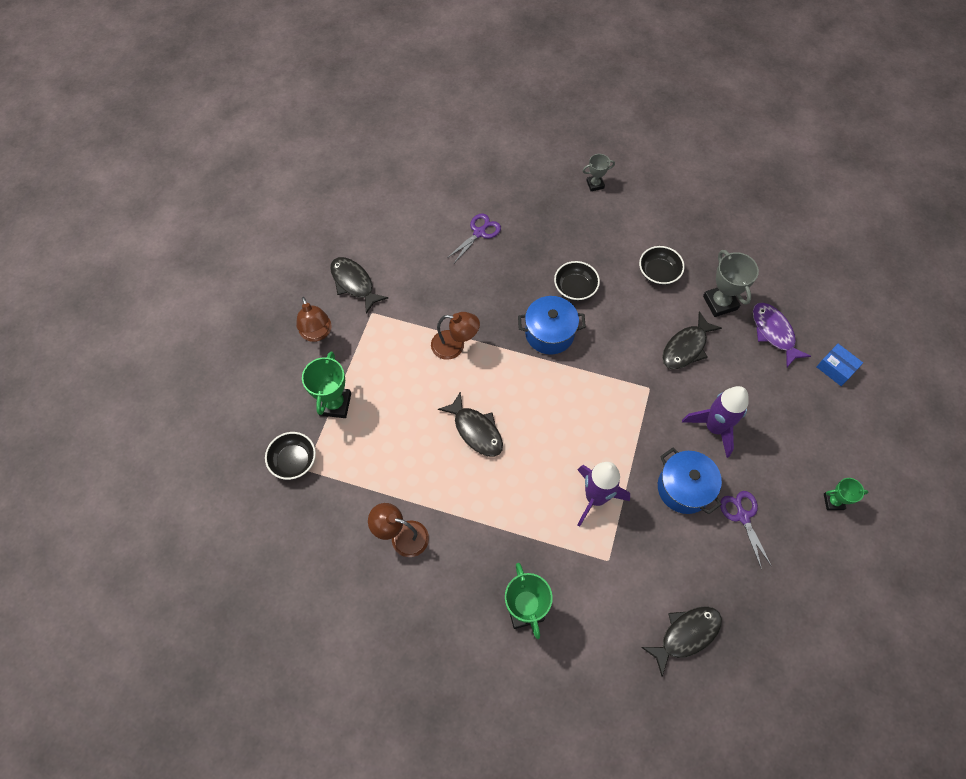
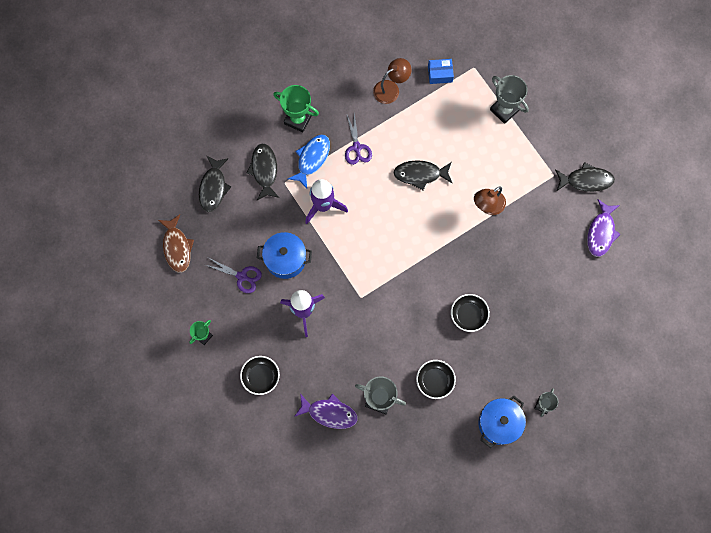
camera: 130 degrees right, 10 degrees up
(294, 461) = (485, 64): black bowl -> black bowl (261, 377)
(317, 333) = (564, 133): brown lamp -> none
(335, 404) = (504, 110): green trophy -> grey trophy
(397, 240) = (601, 232): none -> purple fish
(479, 232) = (564, 290): purple scissors -> purple scissors (357, 147)
(549, 333) = (449, 270): blue pot -> blue pot (499, 423)
(556, 553) = (312, 159): none -> blue fish
(686, 347) = (367, 346): black fish -> black fish (264, 170)
(784, 613) = (177, 247): none -> brown fish
(835, 368) = (273, 427): blue box -> blue box (440, 74)

